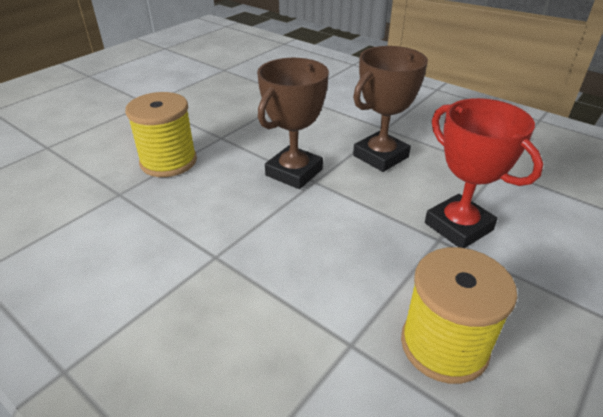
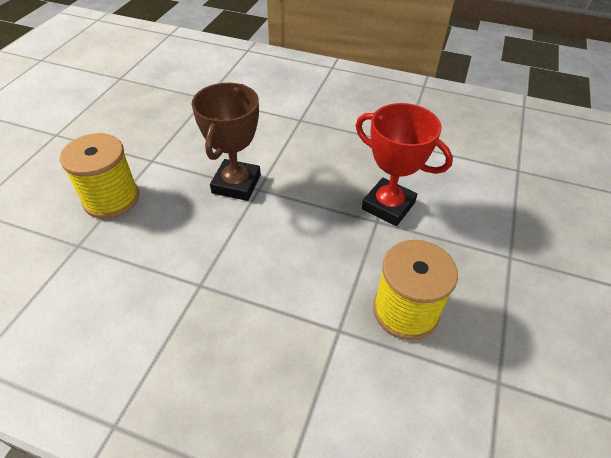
camera: 20 degrees left, 10 degrees up
(380, 156) = (306, 151): brown trophy -> none

